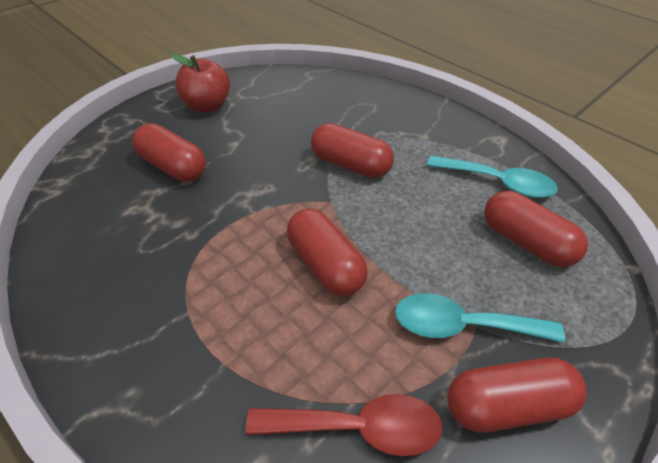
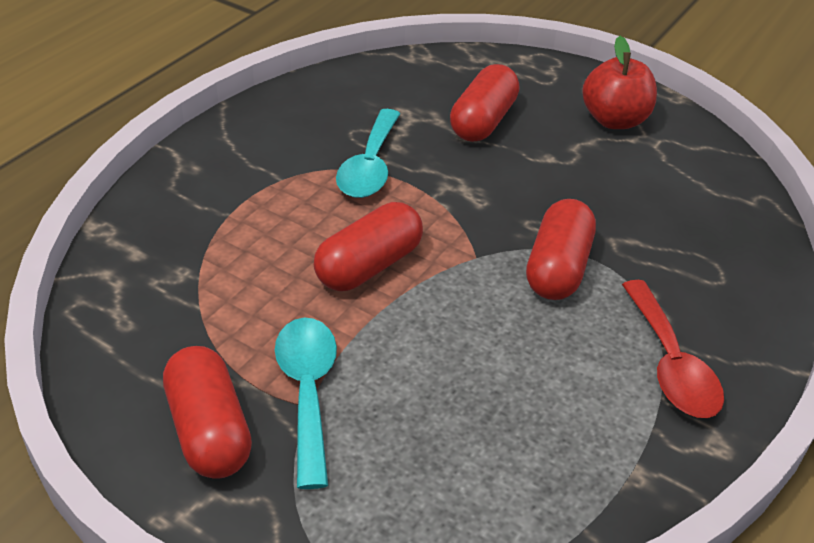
camera: 75 degrees right, 5 degrees down
(358, 428) = (174, 312): red spoon -> red spoon (670, 364)
(498, 183) = (593, 438): turquoise spoon -> turquoise spoon (369, 166)
(526, 242) = (471, 466): red capsule -> none

